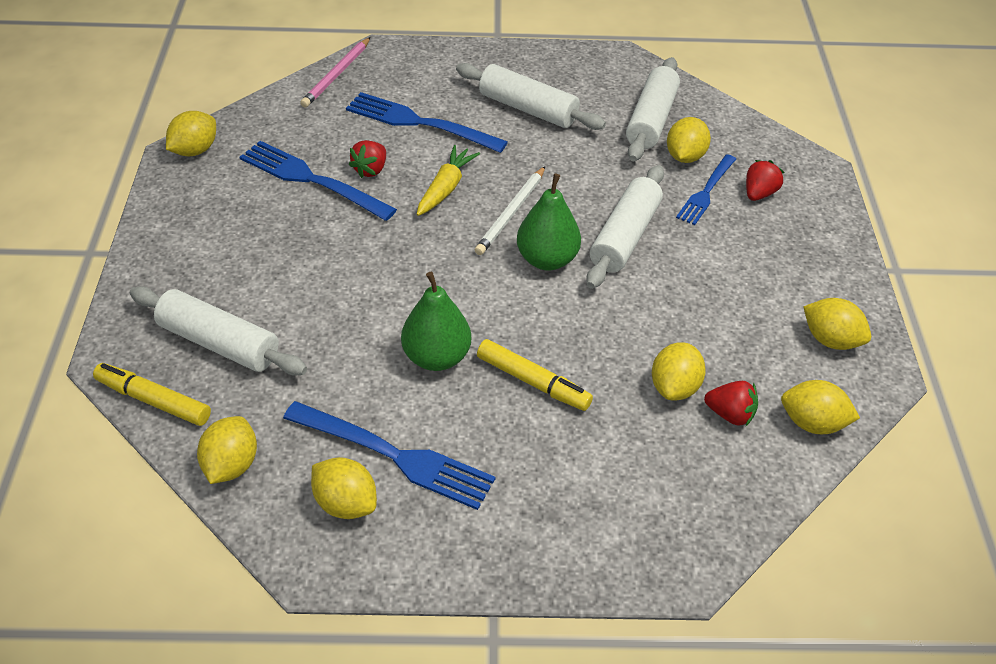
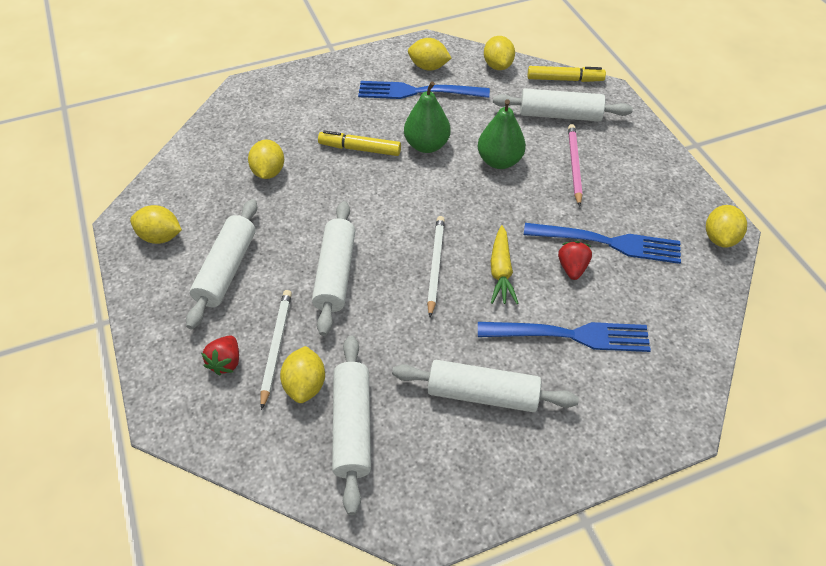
camera: 160 degrees right, 5 degrees up
(336, 75) = (692, 369): pink pencil -> pink pencil (574, 165)
(547, 259) = (388, 234): green pear -> green pear (499, 161)
(706, 192) = (276, 346): blue fork -> white pencil
(730, 414) = (229, 166): red strawberry -> none
(749, 277) = (227, 270): none -> white rolling pin
(812, 423) = (175, 176): yellow lemon -> none

